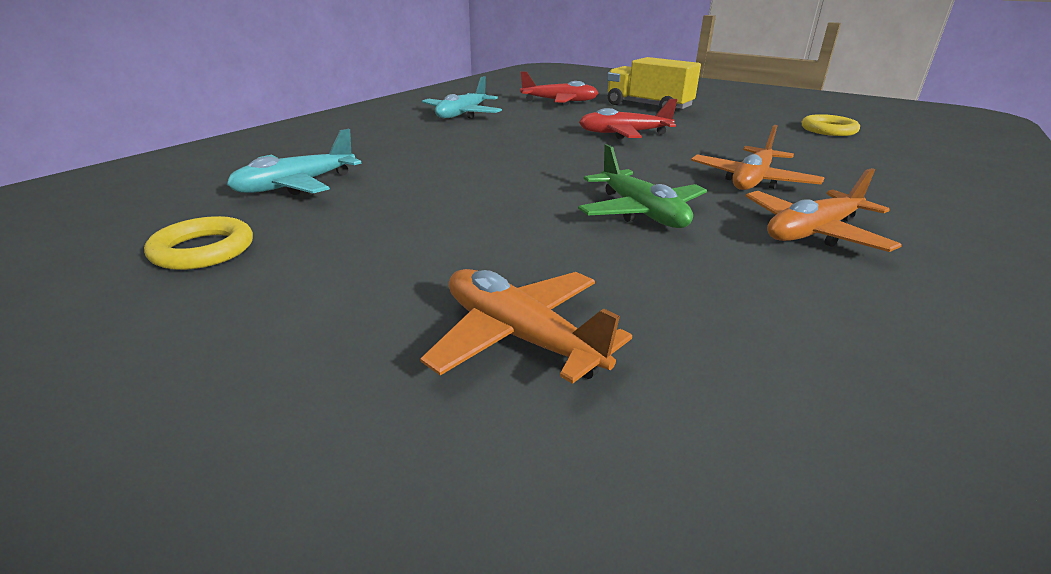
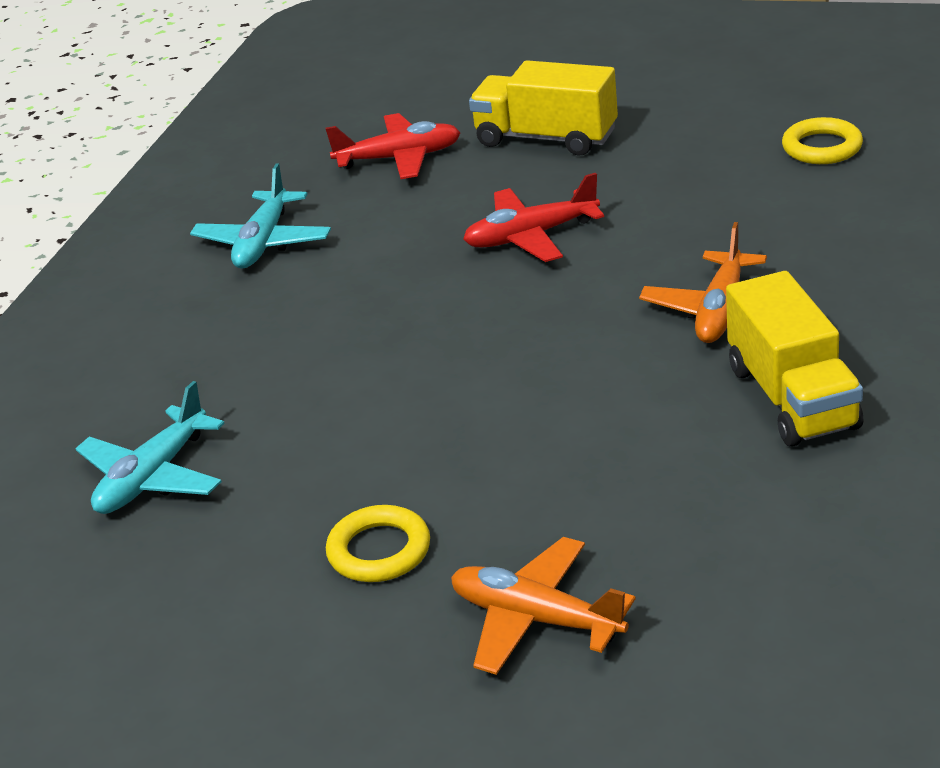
camera: 10 degrees left, 5 degrees up
(203, 250) = (147, 607): yellow ring -> yellow ring (379, 550)
(641, 212) = (599, 413): green plane -> none
(812, 232) = (792, 397): orange plane -> yellow truck

